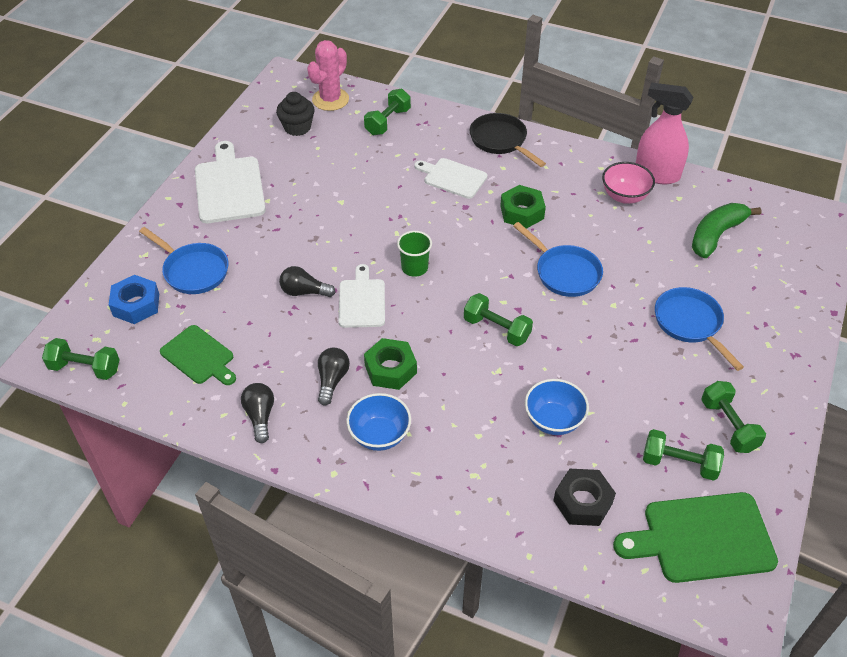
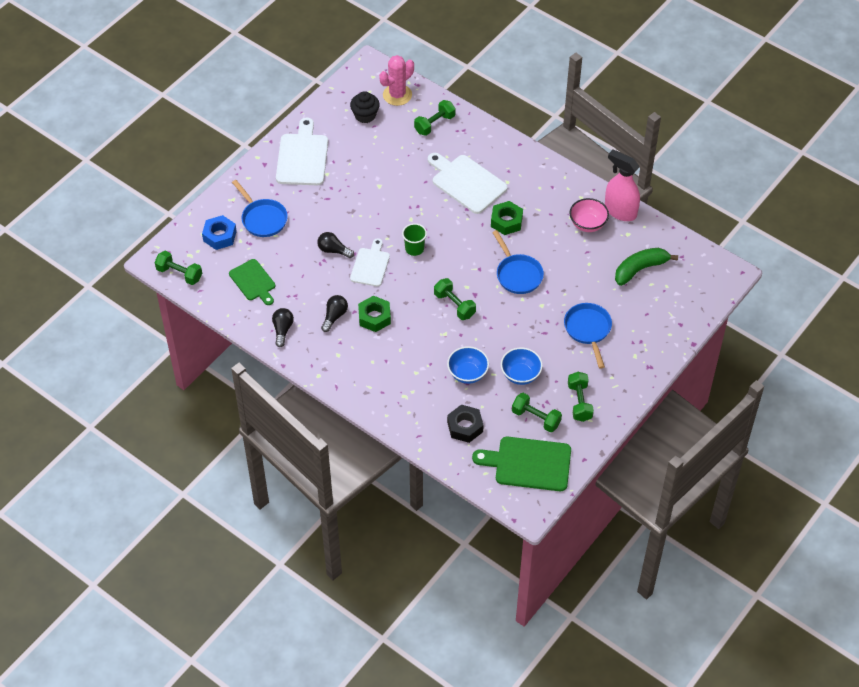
camera: 15 degrees right, 5 degrees up
(379, 435) = (354, 358): blue bowl -> blue bowl (520, 375)
(452, 178) = (466, 183): white cutting board -> white cutting board, size x1.56
(500, 141) = (514, 158): black pan -> none

